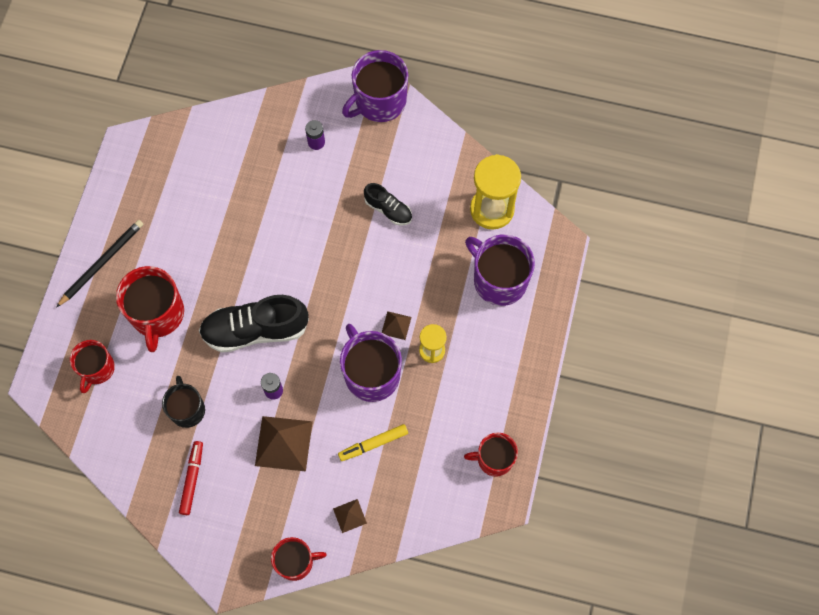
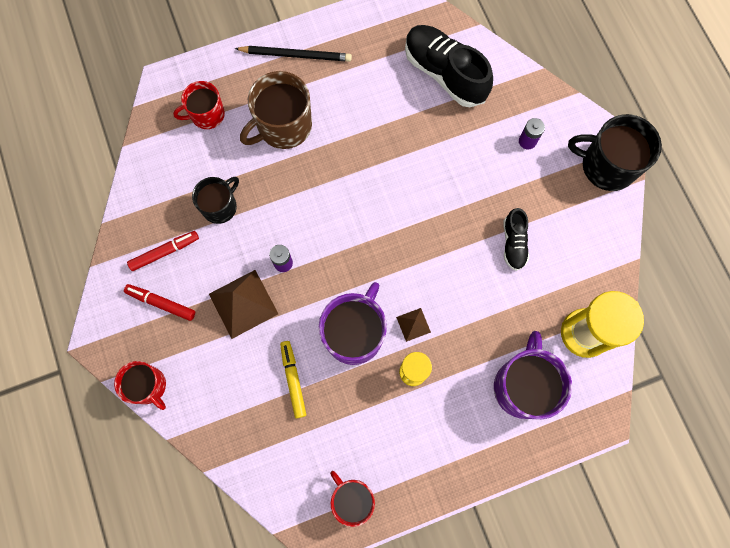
camera: 55 degrees right, 5 degrees up
(157, 314) = (283, 126): red mug -> brown mug
(234, 509) = (161, 303): none -> red marker
(255, 330) = (325, 211): black shoe -> black shoe (444, 73)
(349, 516) = (217, 404): brown pyramid -> none
(373, 444) = (293, 379): yellow marker -> yellow marker turned 45 degrees clockwise
(379, 101) = (606, 166): purple mug -> black mug

